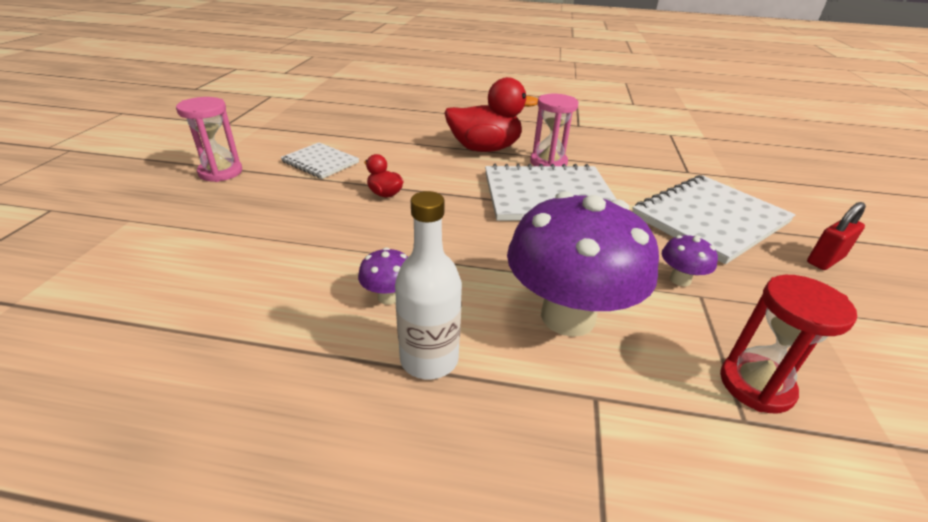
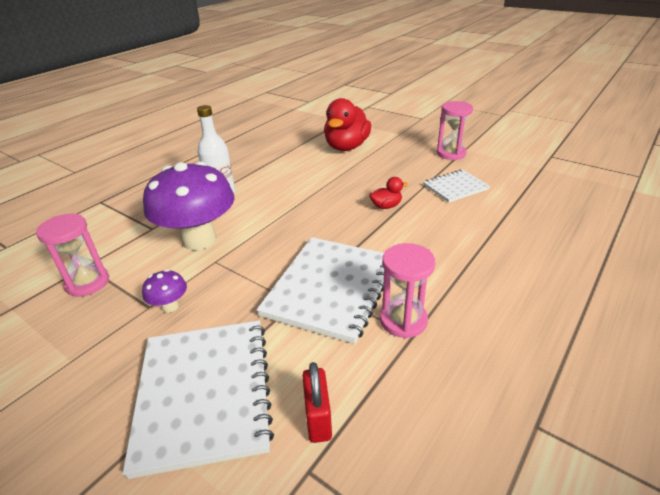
camera: 120 degrees right, 0 degrees up
(388, 297) = (272, 190): purple mushroom -> none
(485, 149) = (459, 282): red duck -> red duck (346, 147)
(756, 385) = (88, 283): red hourglass -> pink hourglass
(825, 260) = (71, 442): red padlock -> red padlock (318, 418)

